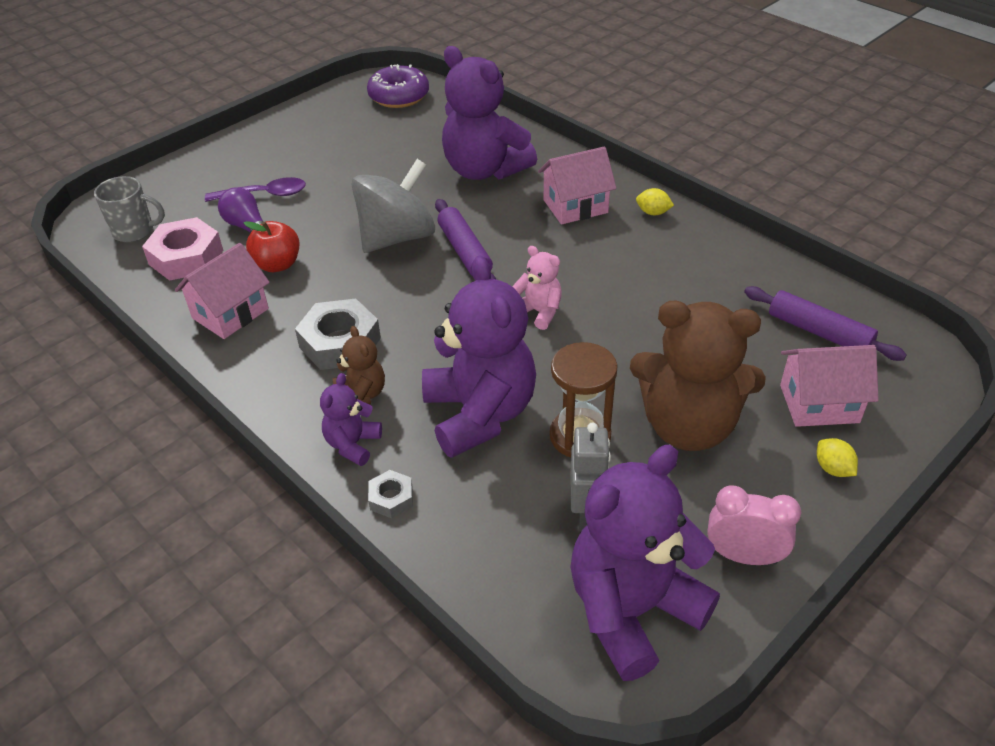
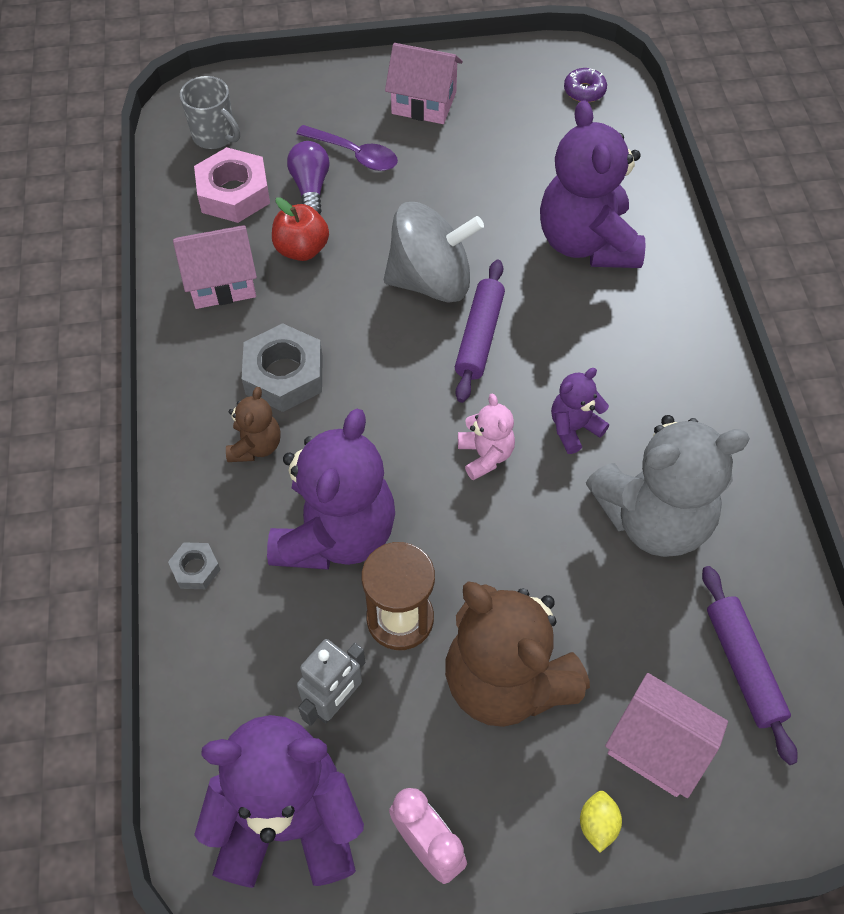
camera: 35 degrees right, 15 degrees up
(352, 444) = (209, 492): purple teddy bear -> purple teddy bear (574, 428)
(399, 96) = (584, 91): purple donut -> purple donut, size x0.56
(575, 206) = (637, 346): pink house -> pink house (424, 103)
(653, 212) = (712, 404): yellow lemon -> none
(683, 287) = (653, 518): none -> grey teddy bear

